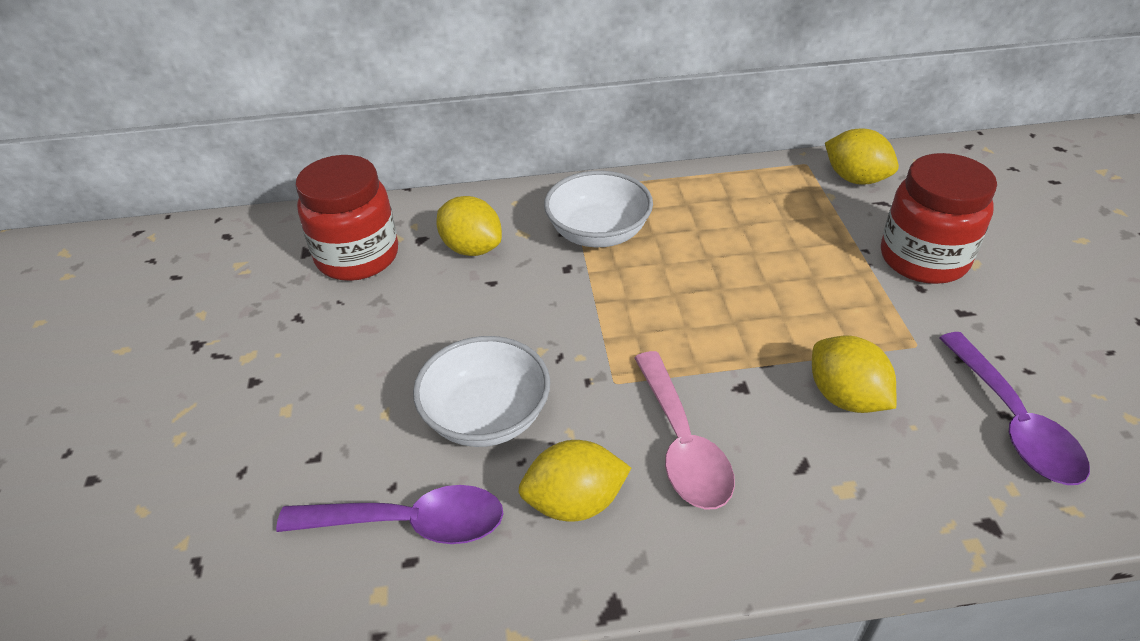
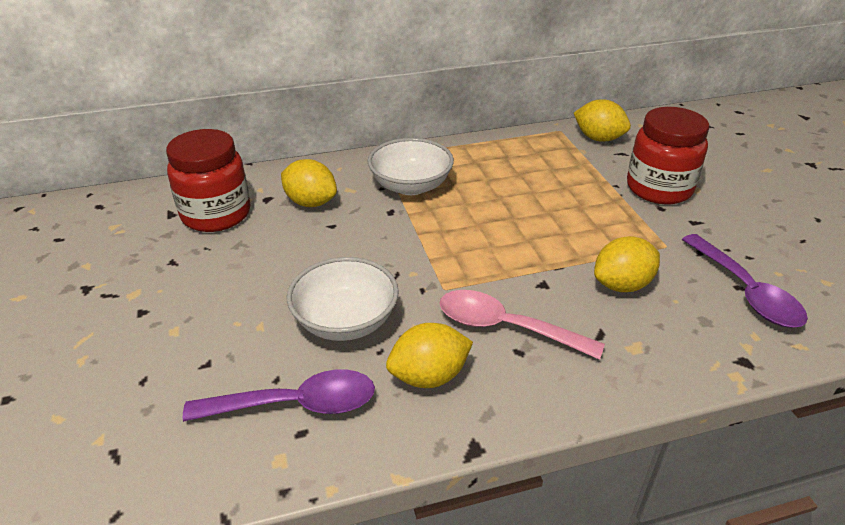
camera: 10 degrees left, 5 degrees down
(682, 444) = (505, 327): pink spoon -> pink spoon turned 135 degrees clockwise
(845, 397) = (622, 285): yellow lemon -> yellow lemon turned 75 degrees counterclockwise

